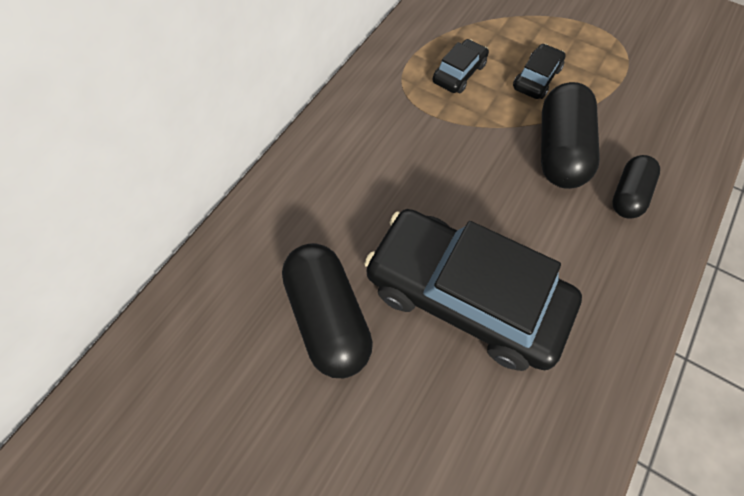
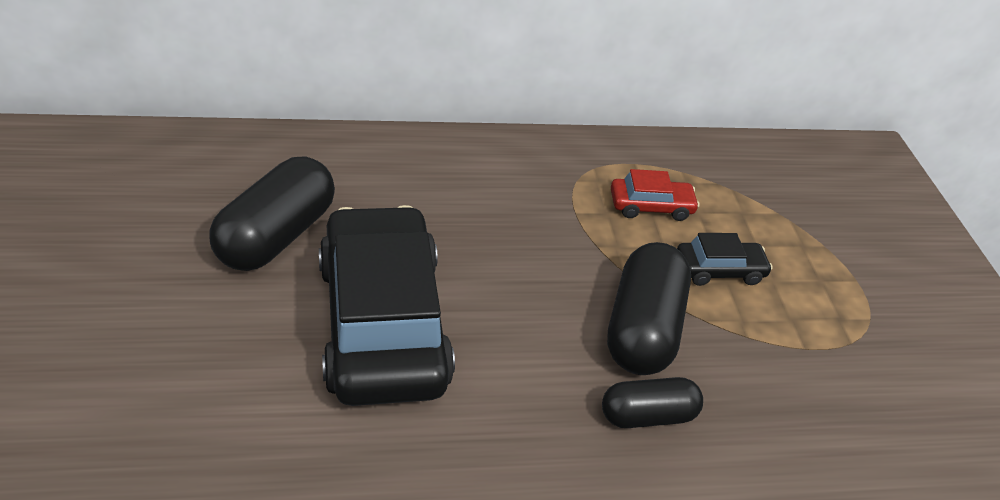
camera: 45 degrees right, 20 degrees down
(459, 73) = (650, 206): black car -> red car
(560, 150) = (642, 329): black capsule -> black capsule turned 45 degrees counterclockwise

